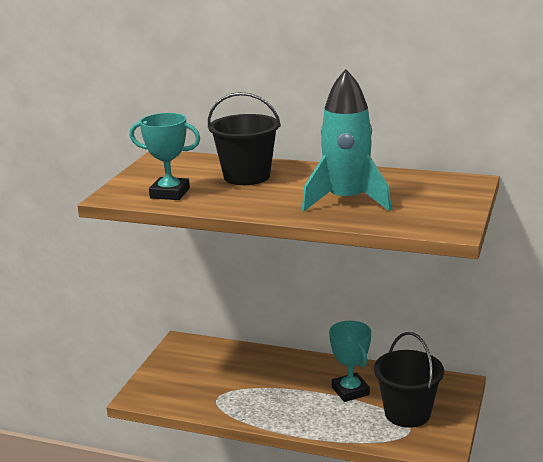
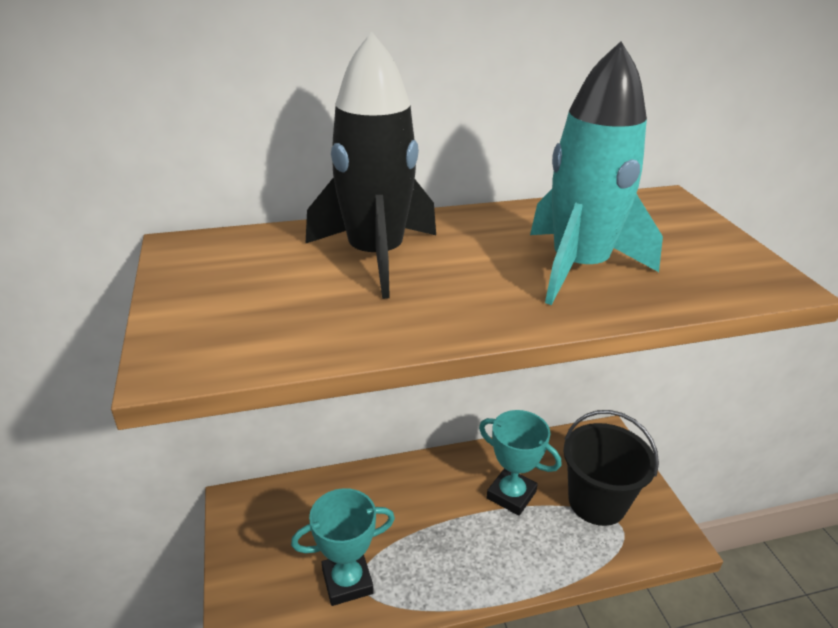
camera: 35 degrees left, 10 degrees up
(170, 193) = (285, 325): turquoise trophy -> turquoise trophy (347, 581)
(246, 176) = (376, 256): black bucket -> black rocket

